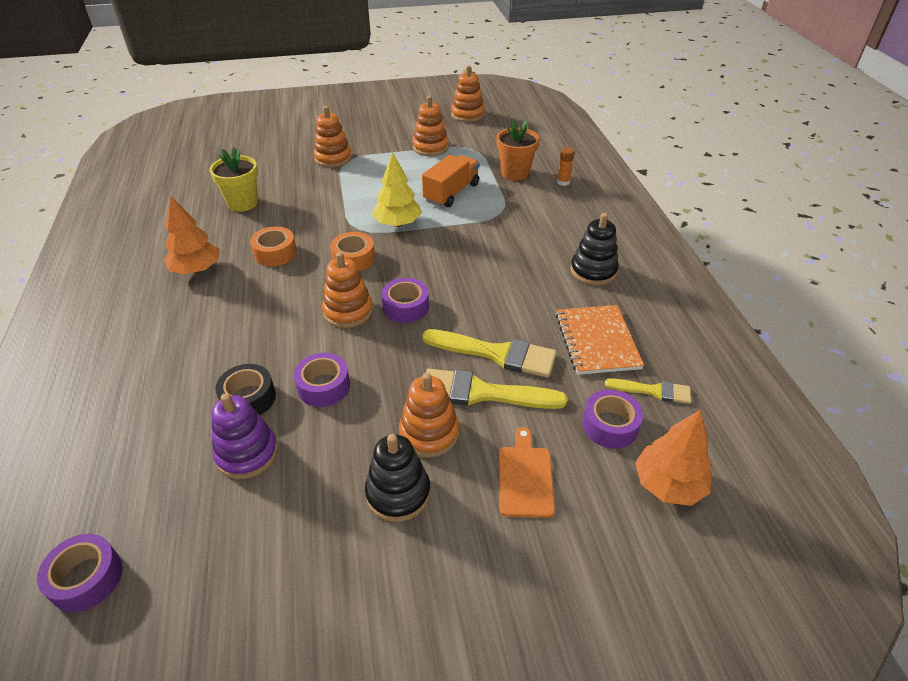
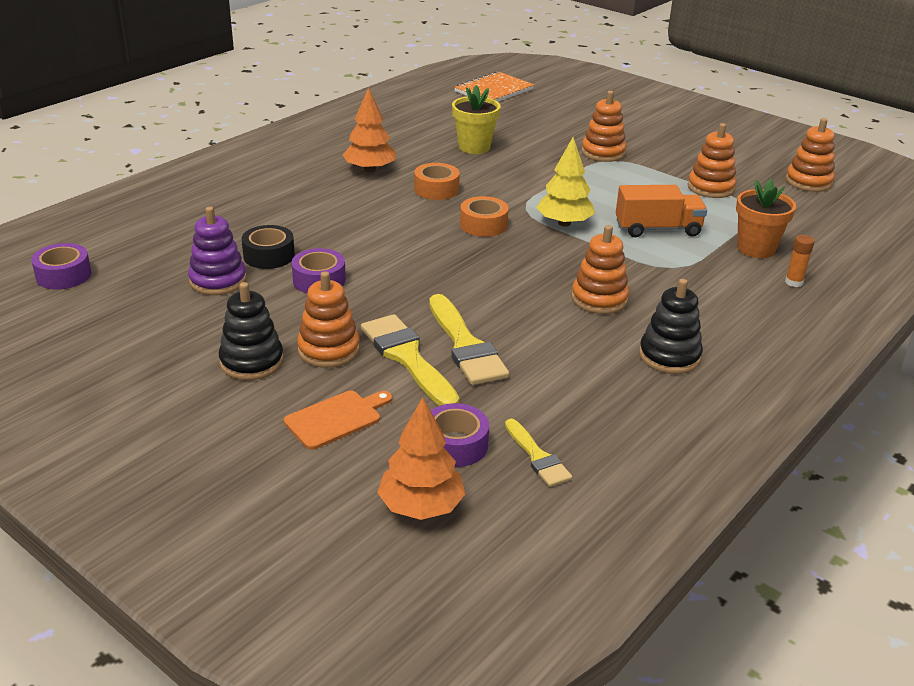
camera: 50 degrees right, 10 degrees down
(348, 311) = (415, 252): orange stacking toy -> orange stacking toy (599, 299)
(406, 307) = (459, 276): purple tape -> none
(597, 341) = (563, 396): orange notebook -> orange notebook (493, 90)

